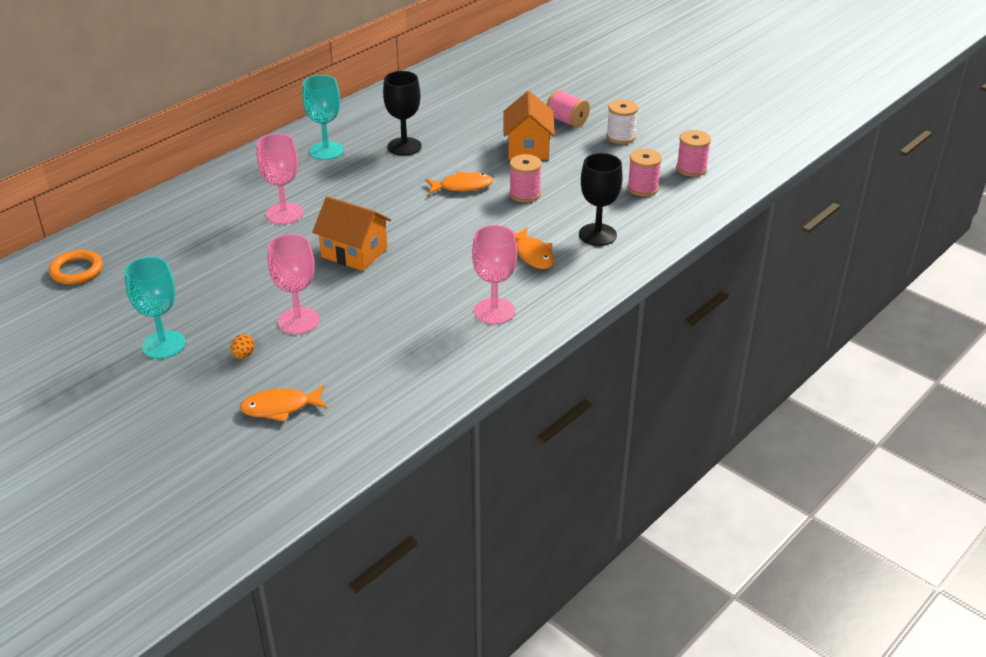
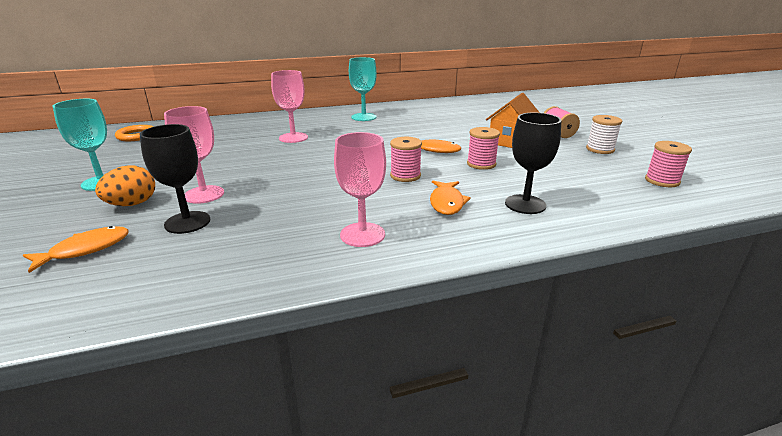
camera: 30 degrees right, 10 degrees down
(243, 355) = (132, 204): orange egg -> orange egg, size x1.89
(280, 407) = (85, 250): orange fish -> orange fish turned 120 degrees clockwise
(354, 253) = (305, 166): orange house -> none
(404, 146) = (417, 124): black goblet -> black goblet (187, 222)
(642, 188) = (599, 183): pink spool -> pink spool (405, 176)

